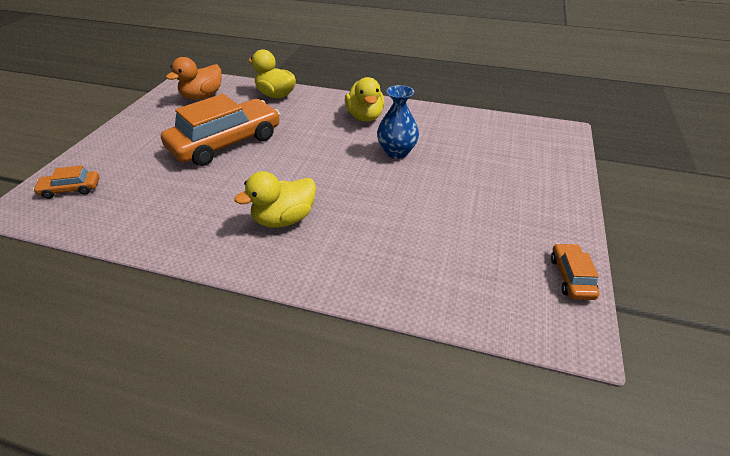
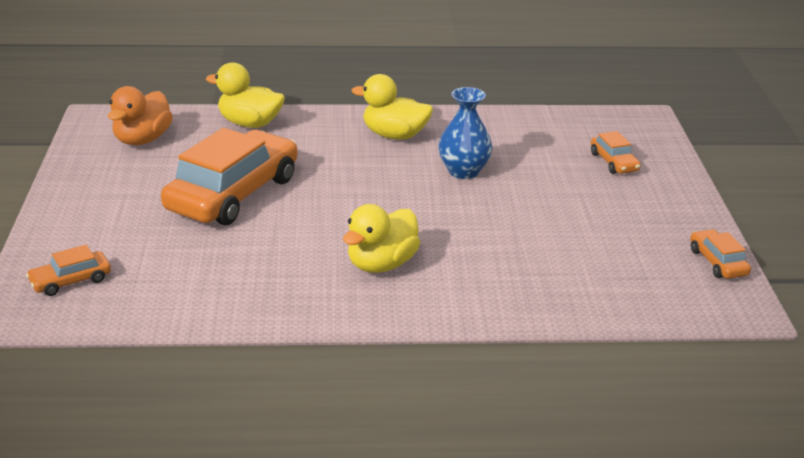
camera: 20 degrees left, 10 degrees down
(365, 117) = (394, 135): yellow duck -> yellow duck turned 135 degrees clockwise
(520, 163) = (613, 162): none -> orange car

